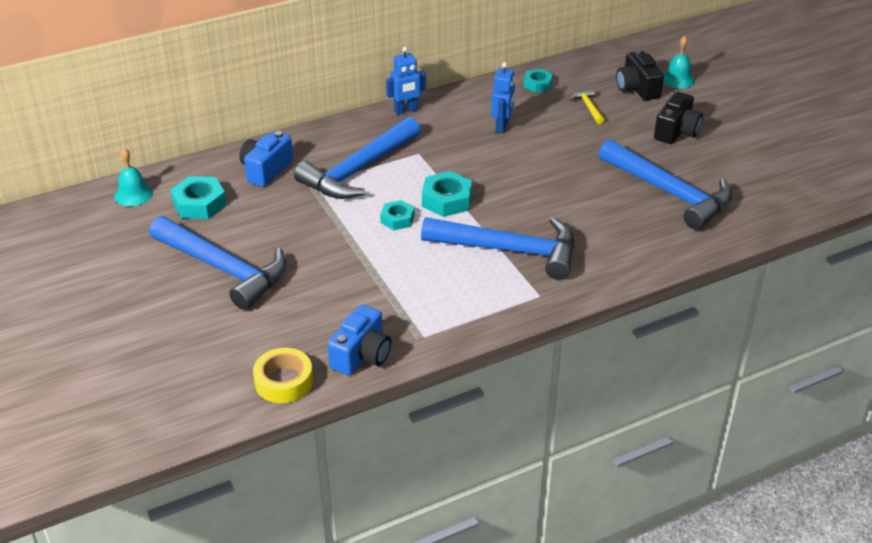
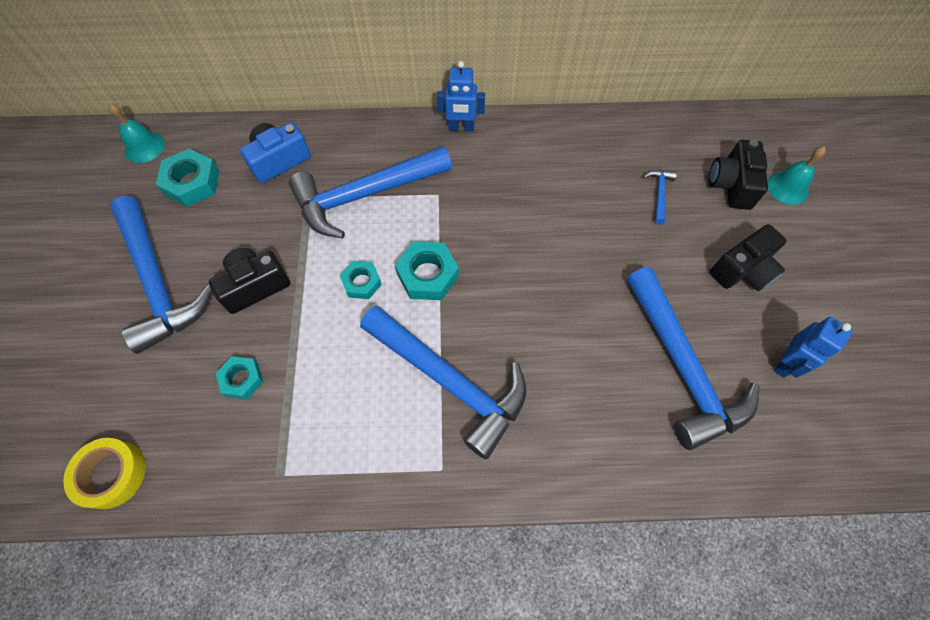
camera: 25 degrees right, 25 degrees up
(310, 246) = (255, 286): none -> black camera
(362, 355) = (207, 473): blue camera -> none
(502, 126) = (547, 187): blue robot -> blue robot (785, 363)
(537, 84) = (621, 138): turquoise nut -> turquoise nut (242, 379)
(588, 107) = (659, 194): yellow hammer -> blue hammer

